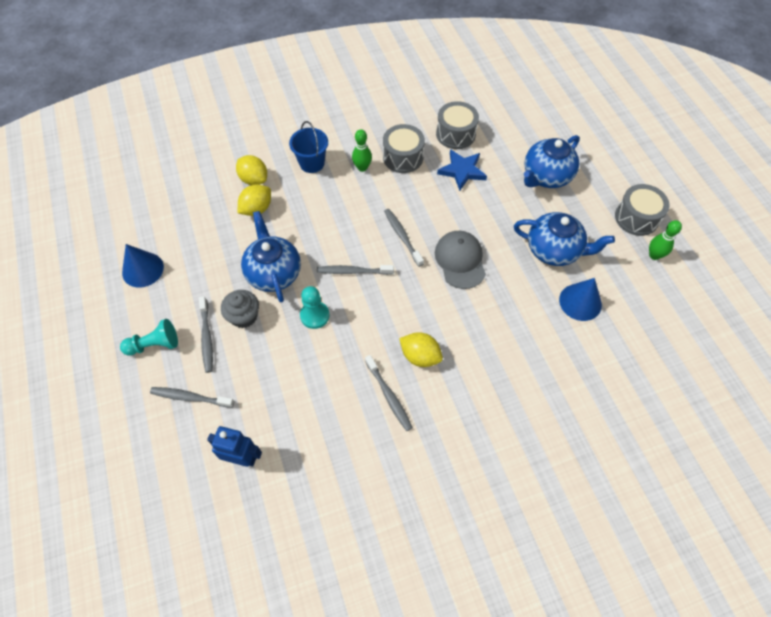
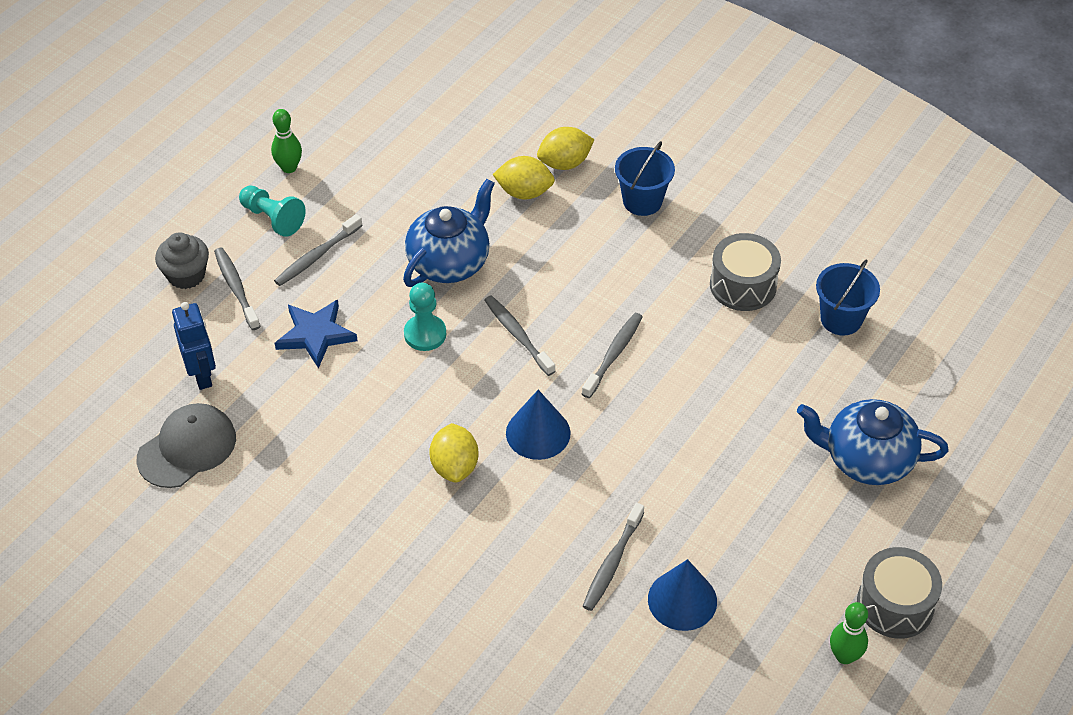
camera: 55 degrees right, 10 degrees down
(143, 269) = (354, 148): blue cone -> blue cone (538, 433)
(244, 316) = (370, 271): grey cupcake -> grey cupcake (186, 275)
(254, 179) = (565, 163): yellow lemon -> yellow lemon turned 60 degrees clockwise
(362, 168) = (684, 254): green bowling pin -> green bowling pin (289, 168)
(389, 396) = (377, 464): grey toothbrush -> grey toothbrush (612, 563)
(455, 134) = (841, 319): grey drum -> blue bucket
(460, 260) = (631, 434): grey cap -> grey cap (187, 448)
(462, 171) = (782, 360): blue star -> blue star (315, 335)
(554, 250) = (742, 530): blue teapot -> none

